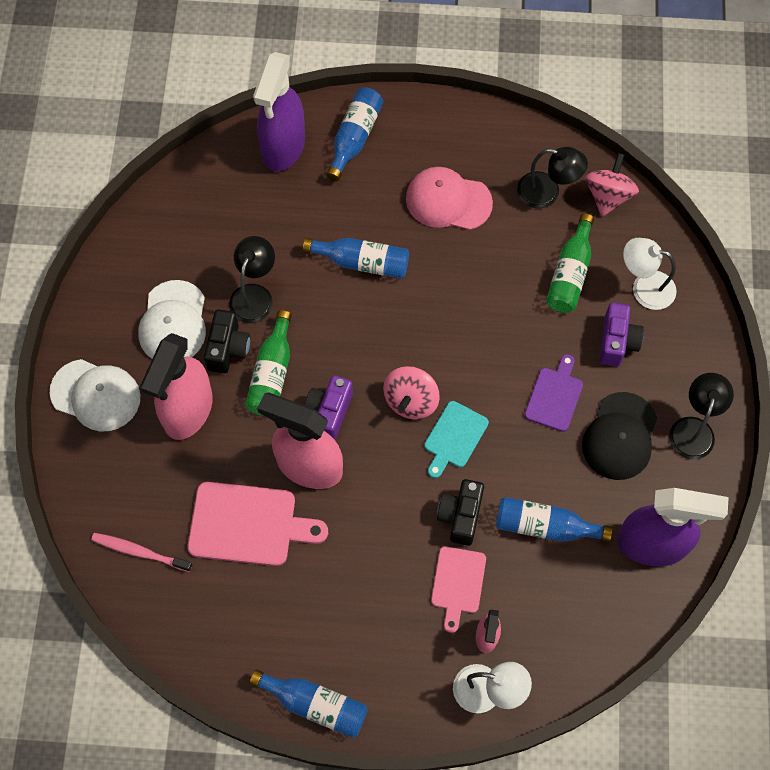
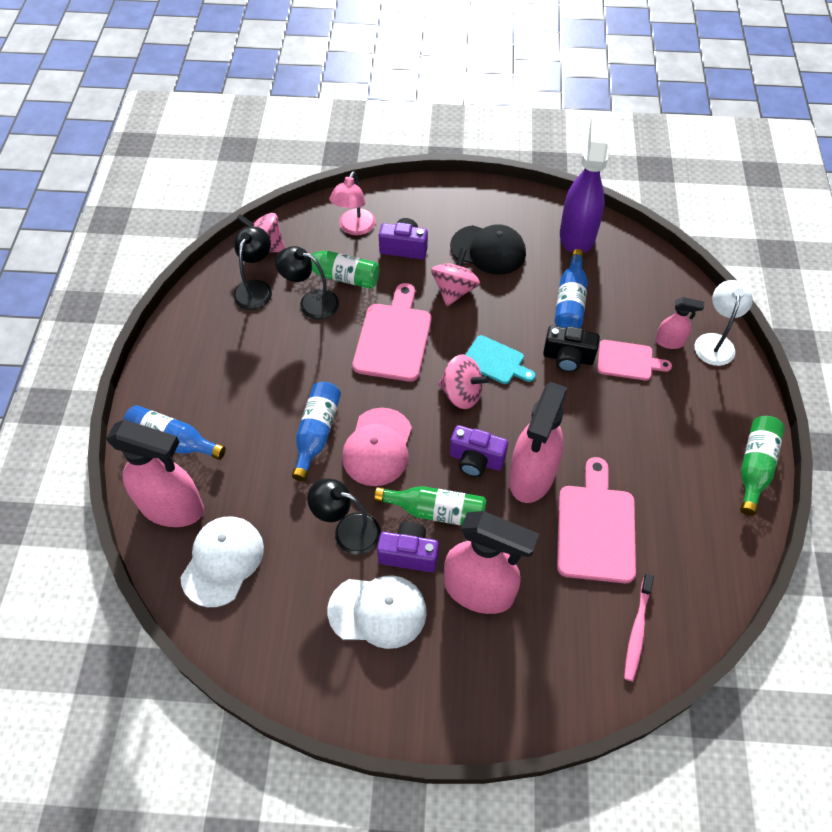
camera: 90 degrees left, 10 degrees down
(96, 395) = (465, 691): white cap -> white cap (222, 561)
(228, 348) = (409, 554): black camera -> purple camera
(283, 147) = (173, 507): purple spray bottle -> pink spray bottle
(315, 705) = (755, 467): blue bottle -> green bottle
(448, 201) = (256, 362): pink cap -> pink cap (378, 447)
(483, 332) = (393, 338): none -> pink cutting board
(554, 396) = (454, 290): purple cutting board -> pink spinning top
(644, 287) = (354, 228): white lamp -> pink lamp
(694, 428) = (479, 205): black lamp -> black lamp (311, 302)

